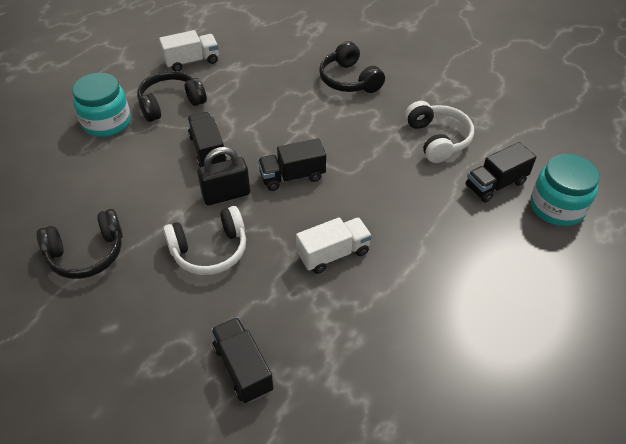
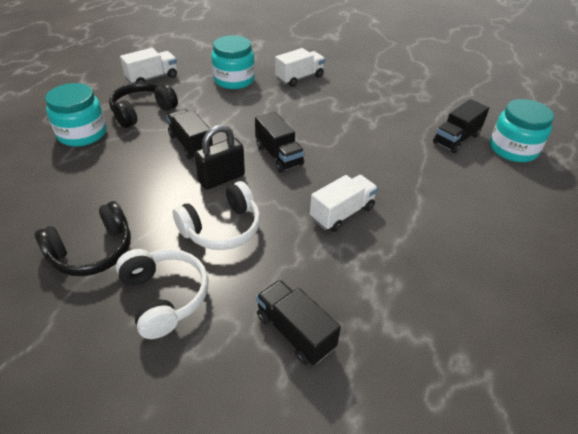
camera: 15 degrees left, 5 degrees down
(276, 74) = (234, 80): none -> turquoise jar
(292, 176) = (279, 155): black truck -> black truck turned 90 degrees counterclockwise
(349, 80) = (299, 78): black headphones -> white truck
(437, 139) = (393, 112): white headphones -> white headphones (165, 297)

